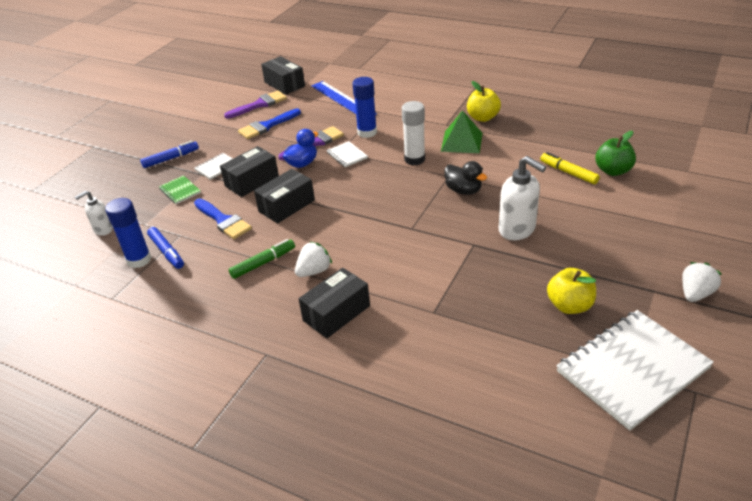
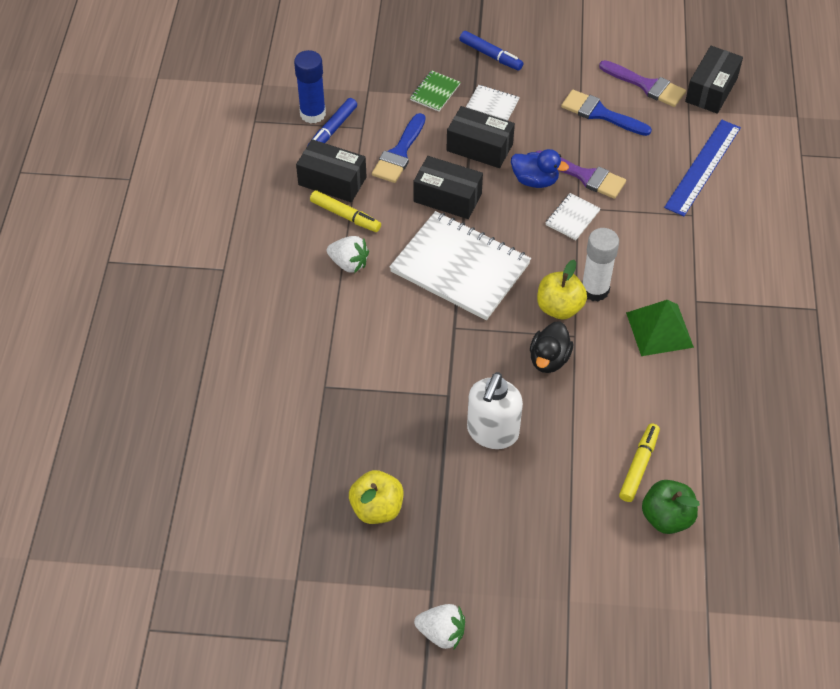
camera: 65 degrees right, 15 degrees up
(103, 230) = (346, 62): white soap dispenser -> none
(263, 263) = (345, 215): green marker -> yellow marker
(336, 313) = (294, 304): black box -> black box (332, 181)
(367, 132) = (634, 221): blue glue stick -> none
(482, 118) = (733, 338): yellow apple -> yellow apple (559, 307)
(632, 369) = (299, 580): white notebook -> white notebook (460, 267)

